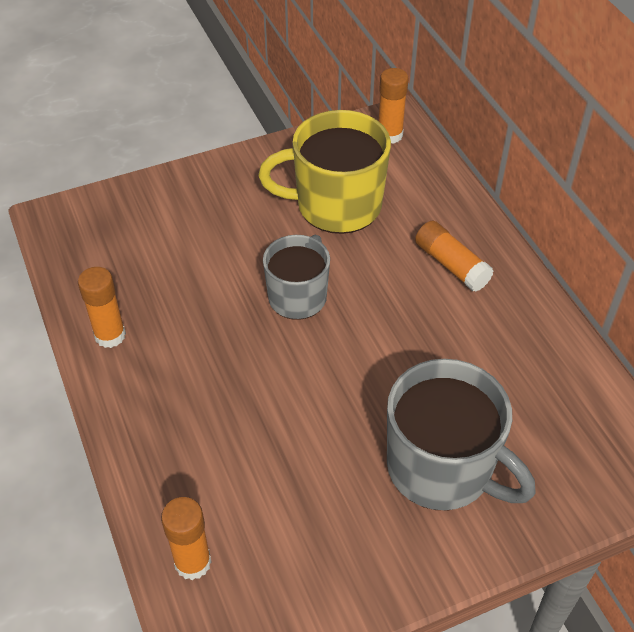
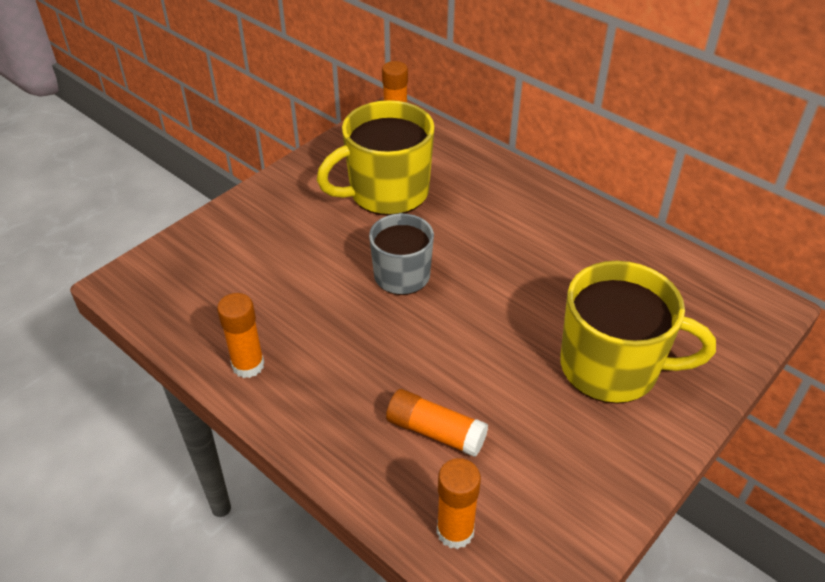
camera: 25 degrees left, 5 degrees down
(442, 468) = (612, 367): grey mug -> yellow mug
(451, 265) = (512, 209): orange glue stick -> orange glue stick (435, 432)

